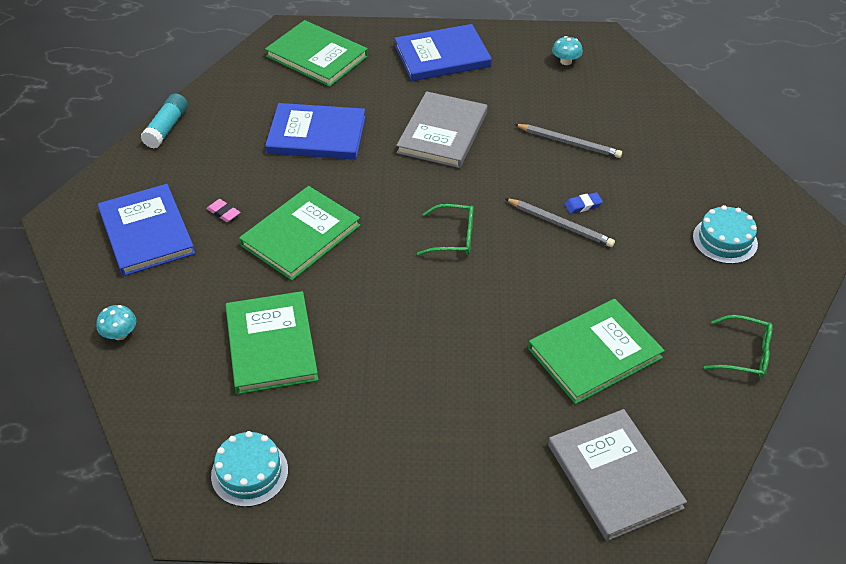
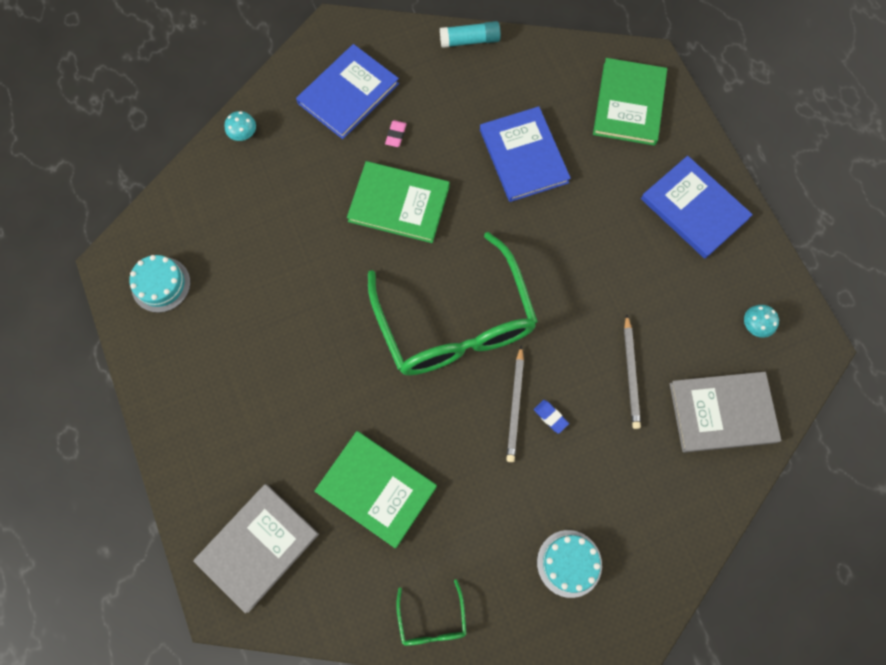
camera: 65 degrees right, 25 degrees up
(271, 345) = (278, 240): green book -> none
(442, 133) = (583, 256): grey book -> grey book (722, 412)
(454, 237) = (455, 323): green glasses -> green glasses, size x2.47

